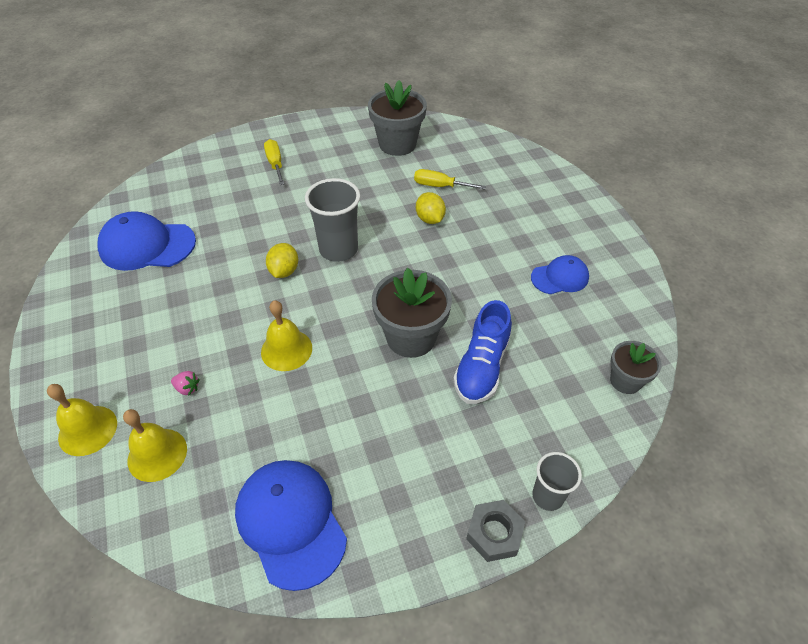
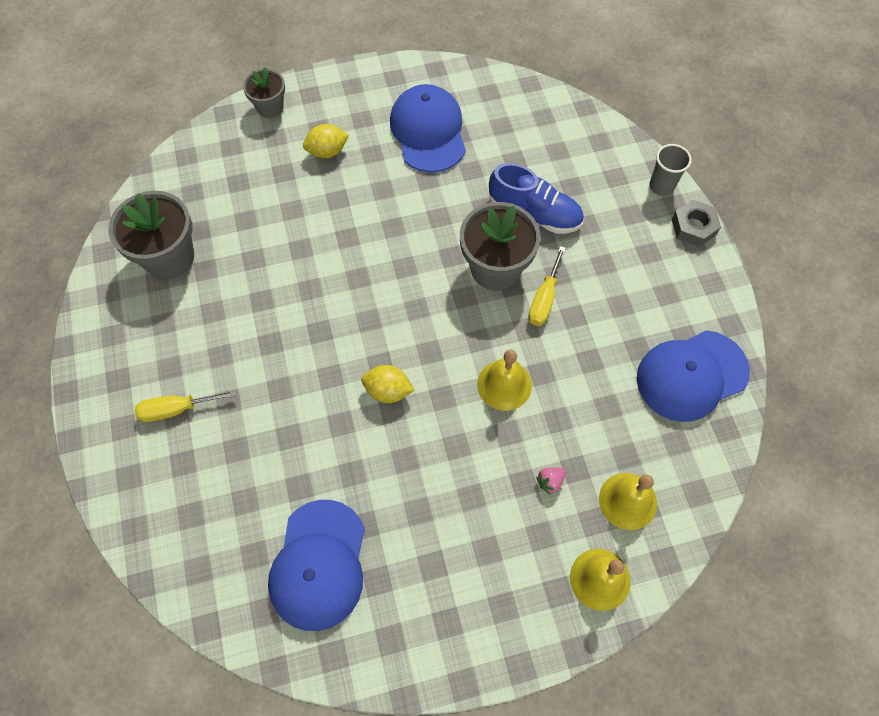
camera: 85 degrees left, 15 degrees up
(187, 388) = (550, 481): pink strawberry -> pink strawberry turned 150 degrees counterclockwise
(338, 249) = (360, 332): grey cup -> none
(430, 219) = (323, 234): yellow lemon -> yellow lemon (327, 151)
(440, 186) = (265, 218): yellow screwdriver -> yellow screwdriver (544, 299)
(560, 277) = (428, 131): blue cap -> blue cap, size x1.68
(625, 381) = (554, 110): grey flower pot -> grey flower pot (270, 107)

